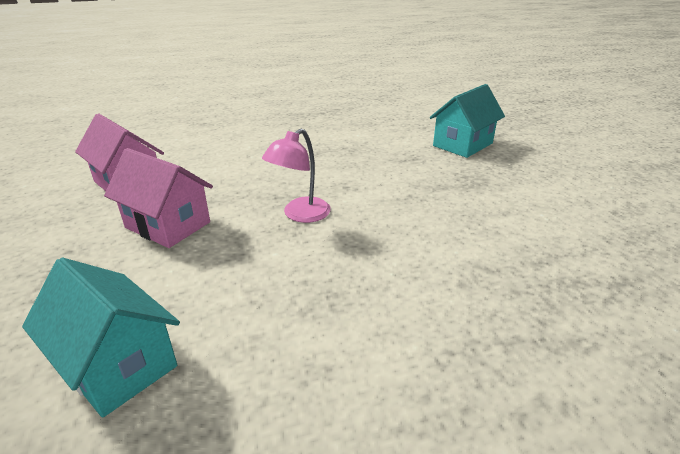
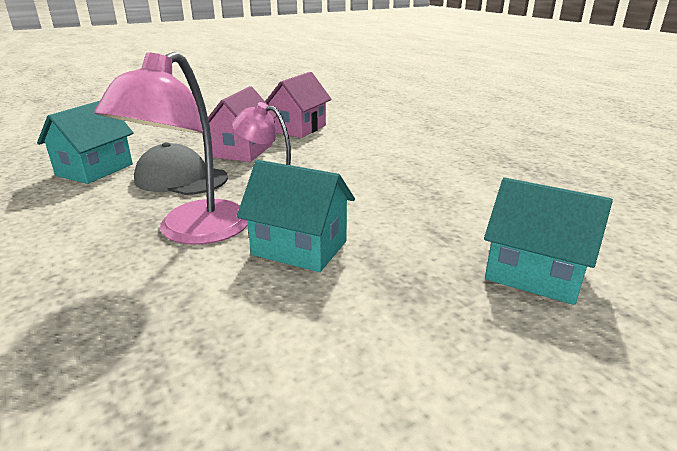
camera: 75 degrees right, 5 degrees down
(224, 273) = (181, 179): none -> grey cap
(372, 264) = (193, 232): none -> pink lamp
(416, 212) = (299, 248): none -> turquoise house

